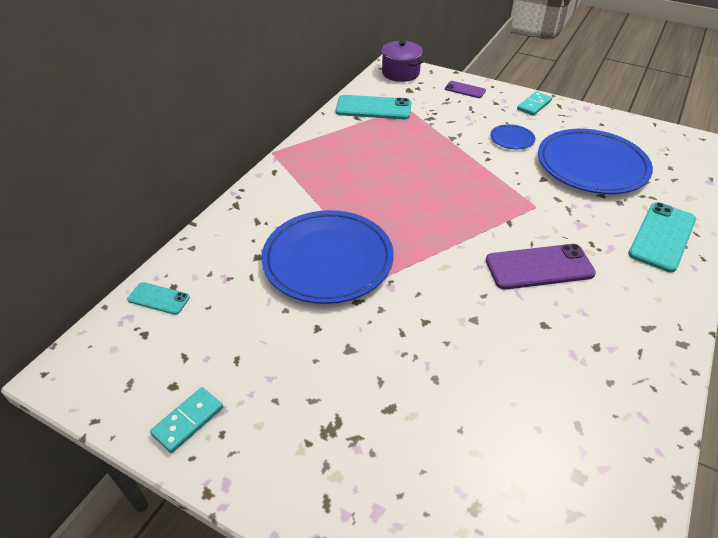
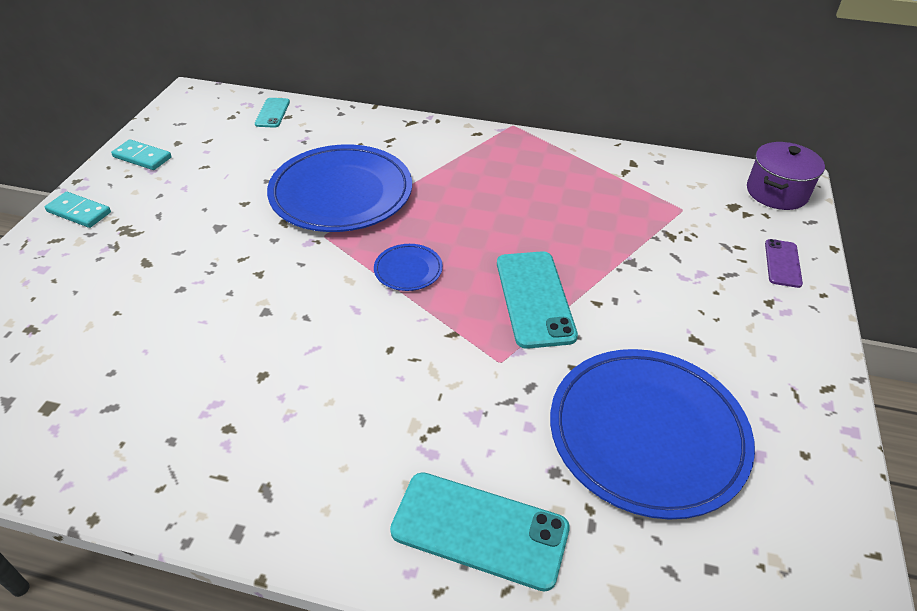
camera: 75 degrees right, 0 degrees up
(373, 108) = (659, 181): turquoise phone -> turquoise phone (534, 298)
(512, 139) = (668, 327): blue plate -> blue plate (408, 270)
(534, 105) = (799, 352): turquoise domino -> turquoise domino (79, 212)
(539, 267) = (367, 368): purple phone -> none

